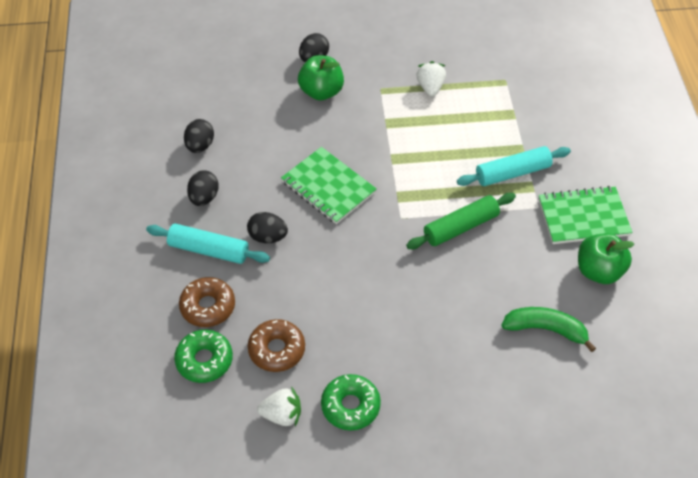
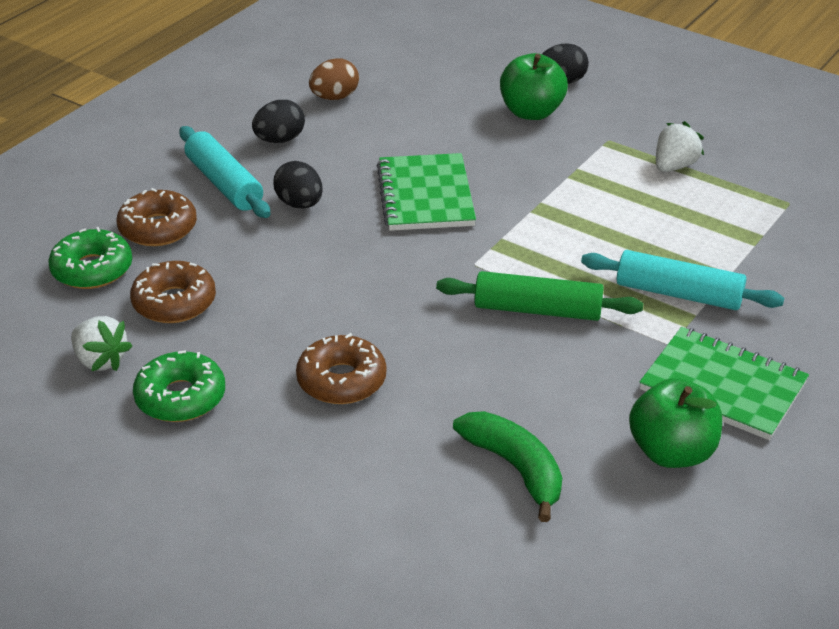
camera: 40 degrees right, 15 degrees down
(200, 146) = (334, 97): black egg -> brown egg
(416, 337) = (341, 380): none -> brown donut

